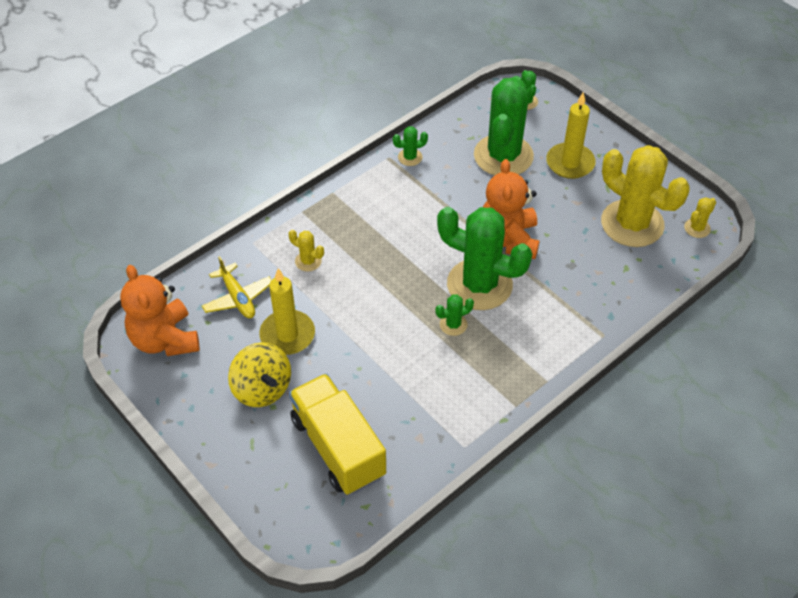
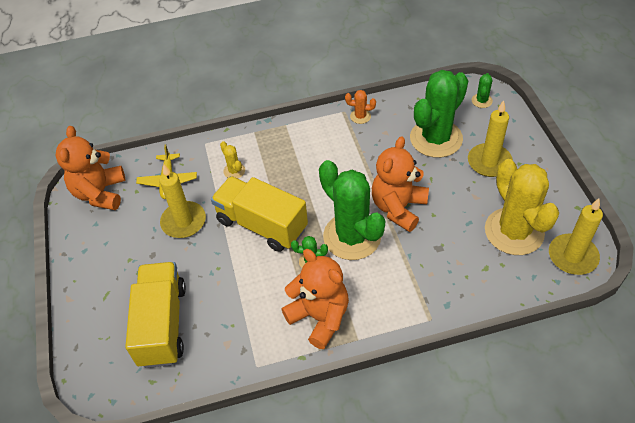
camera: 30 degrees right, 0 degrees up
(262, 388) = (139, 256): yellow spinning top -> none
(377, 307) = (262, 225): none -> yellow truck
(410, 157) = (360, 116): green cactus -> orange cactus
(497, 375) = (319, 317): none -> orange teddy bear
(697, 228) = (572, 256): yellow cactus -> yellow candle

